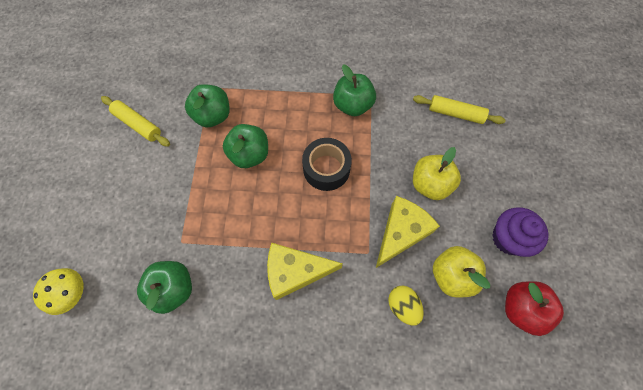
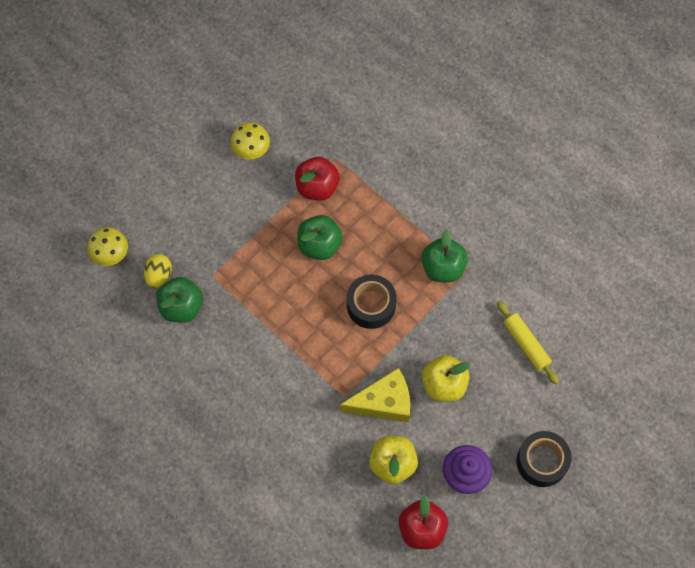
camera: 40 degrees right, 0 degrees up
(138, 124) = (251, 149): yellow rolling pin -> yellow mushroom
(213, 116) = (317, 187): green apple -> red apple
(295, 272) = (278, 365): yellow cheese -> none
(403, 306) = (335, 454): yellow egg -> yellow egg (159, 276)
(546, 184) = (542, 461): none -> black tape

